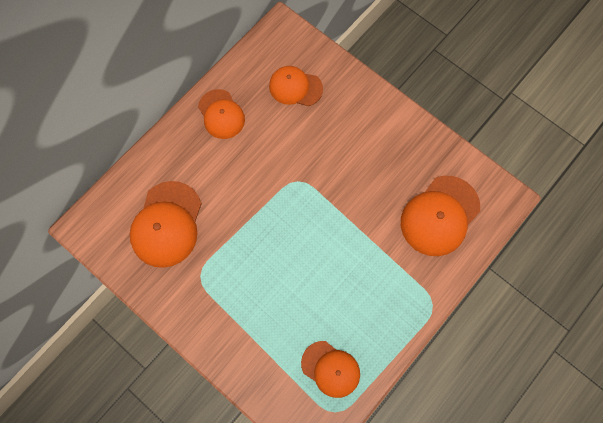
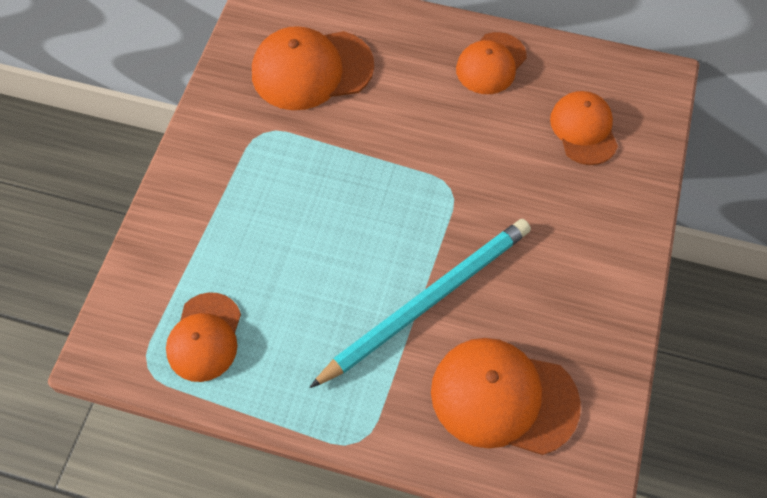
camera: 65 degrees right, 10 degrees down
(365, 229) = (427, 301): none -> turquoise pencil

